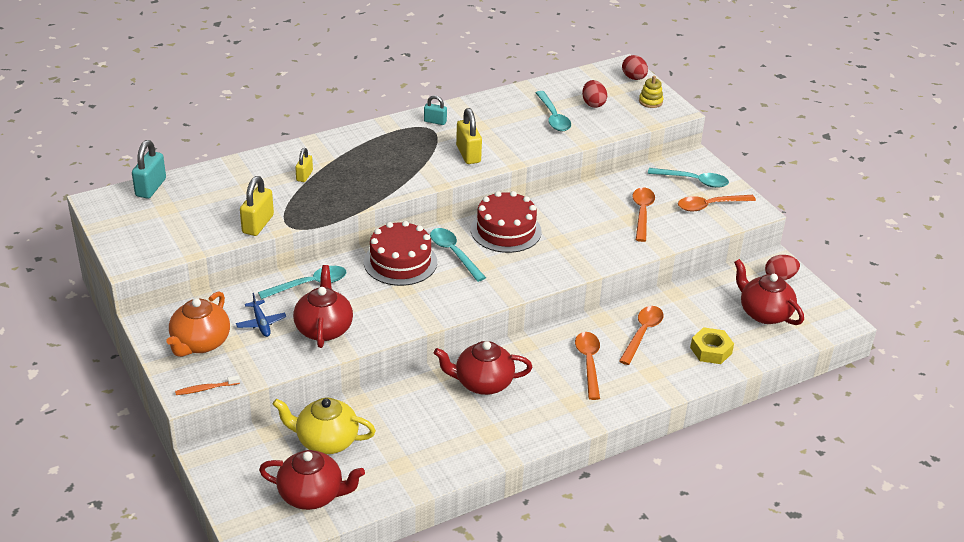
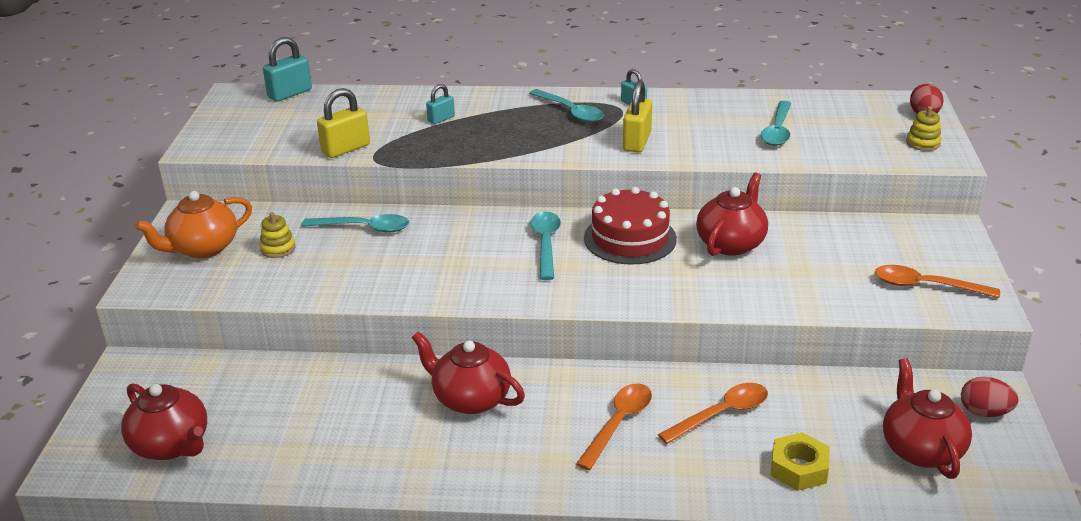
camera: 35 degrees right, 5 degrees down
(206, 389) = (158, 291): orange toothbrush -> none
(261, 323) = (278, 248): blue plane -> yellow stacking toy
(304, 176) = (441, 119): yellow padlock -> turquoise padlock
(324, 329) = (330, 274): red teapot -> red teapot (731, 243)
(326, 441) = (246, 395): yellow teapot -> none
(400, 262) = (479, 235): red cake -> none
(593, 104) = (843, 129): red egg -> none
(642, 213) = (821, 268): orange spoon -> none
(693, 181) = (928, 252): turquoise spoon -> turquoise spoon (571, 112)

